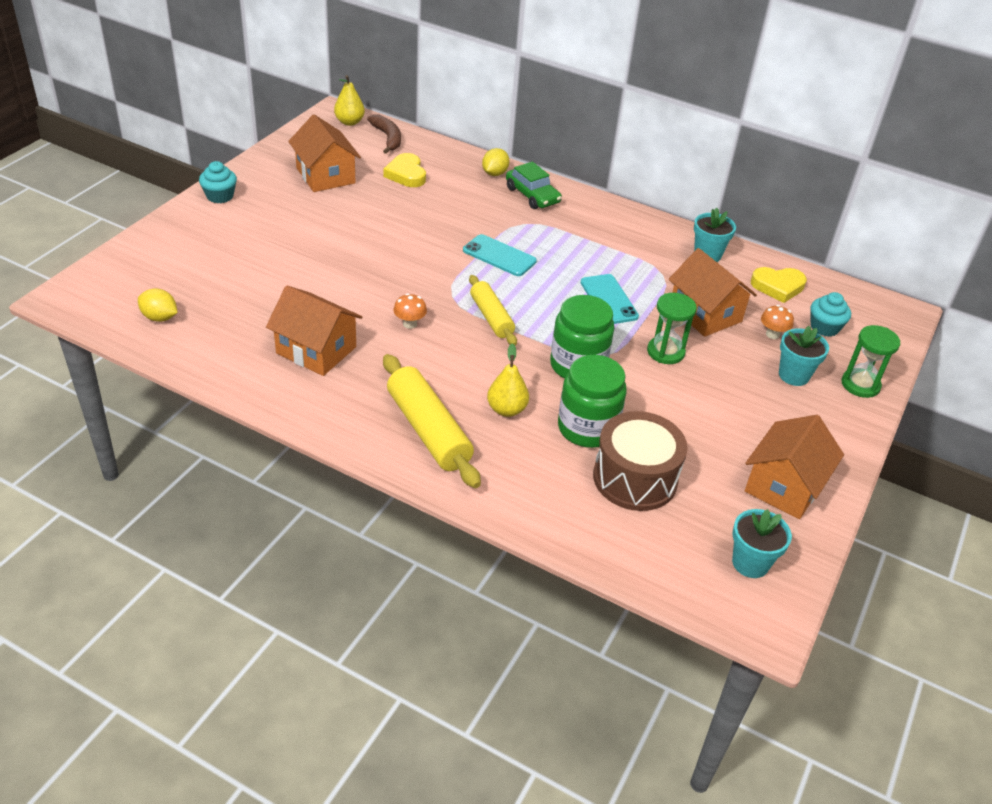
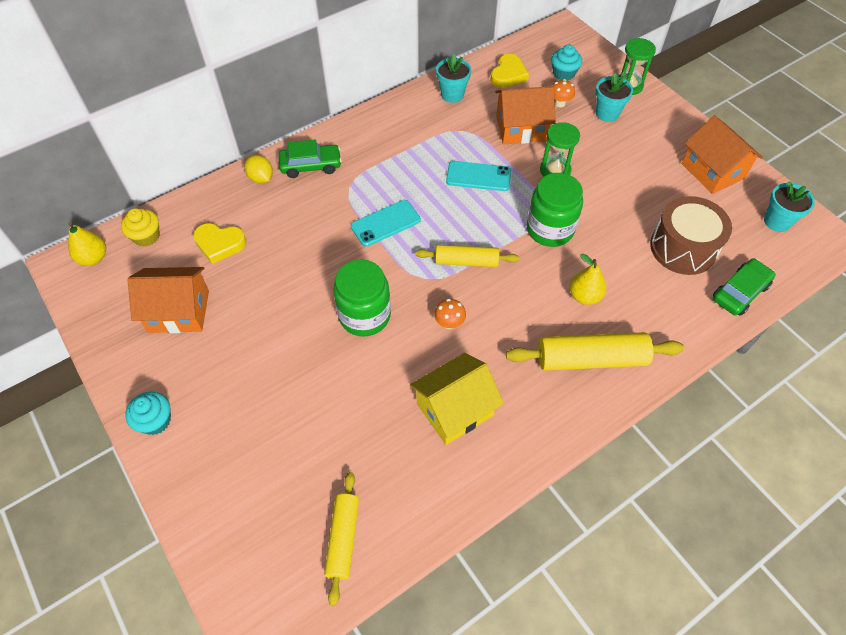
camera: 60 degrees left, 15 degrees up
(160, 317) = (343, 538): yellow lemon -> yellow rolling pin
(316, 350) = (455, 409): orange house -> yellow house
(388, 138) = (146, 236): brown banana -> yellow cupcake
(587, 428) = (622, 253): green jar -> green jar (364, 315)
(605, 541) = (740, 292): none -> green car

